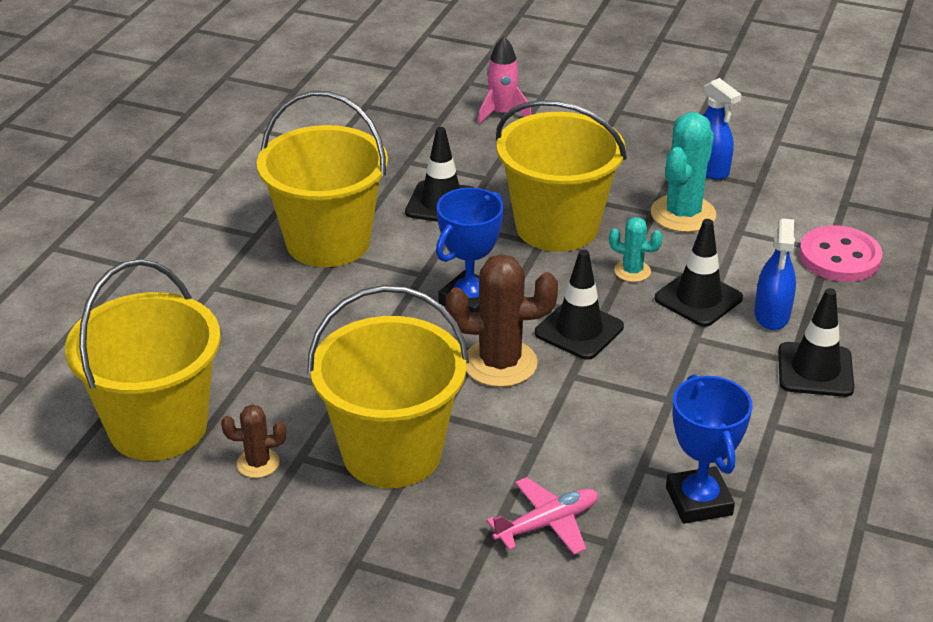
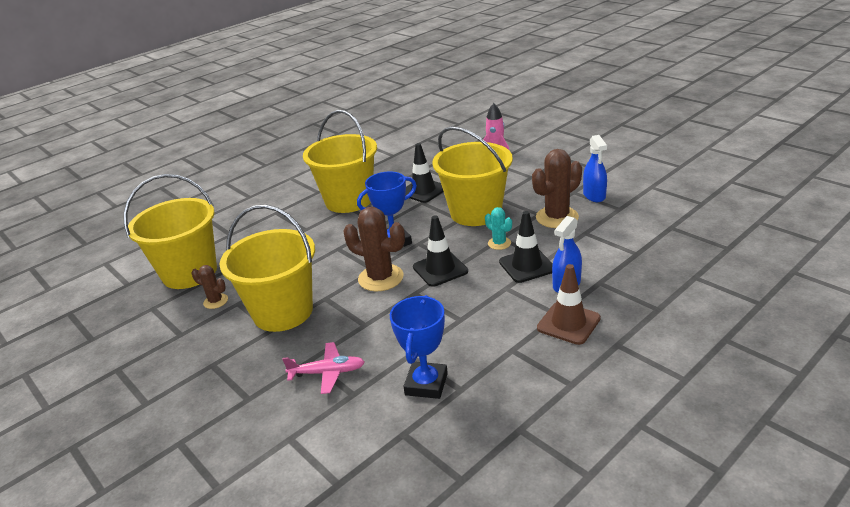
camera: 30 degrees right, 5 degrees down
(683, 214) = (557, 217): turquoise cactus -> brown cactus
(815, 370) = (568, 323): black traffic cone -> brown traffic cone
(839, 257) = (641, 259): pink button -> none

